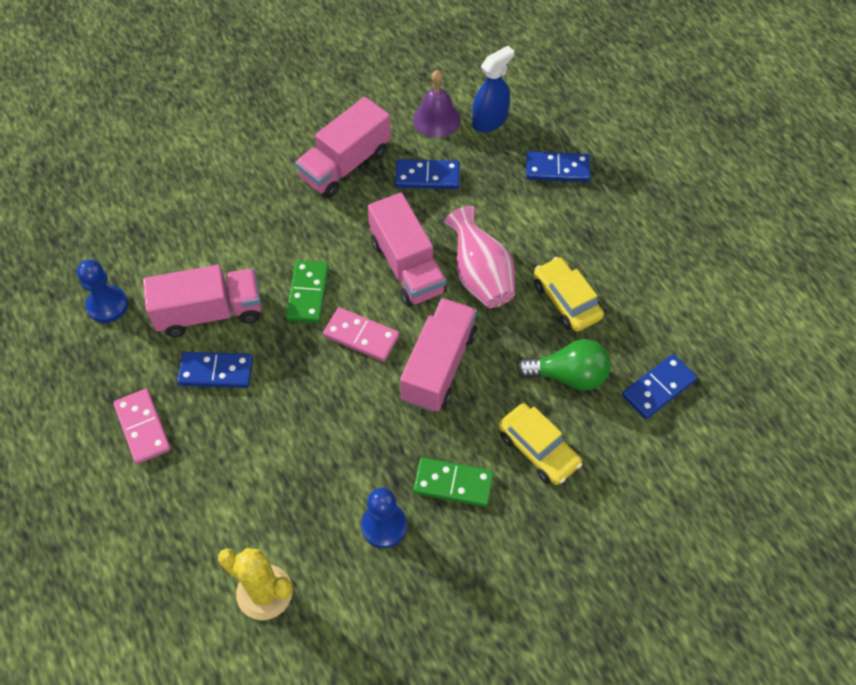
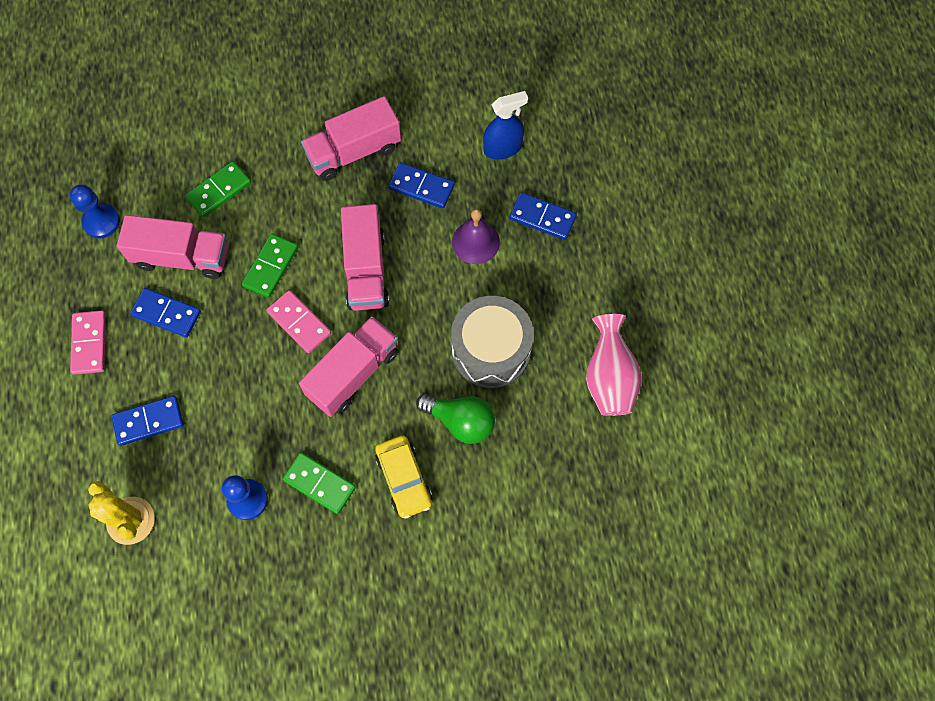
camera: 20 degrees right, 10 degrees up
(222, 239) = (219, 191): none -> green domino
(436, 119) = (455, 131): purple bell -> purple bell (475, 242)
(480, 276) = (425, 301): pink vase -> pink vase (609, 377)
(566, 300) = (491, 350): yellow car -> grey drum
(658, 388) = (534, 460): blue domino -> blue domino (148, 421)

